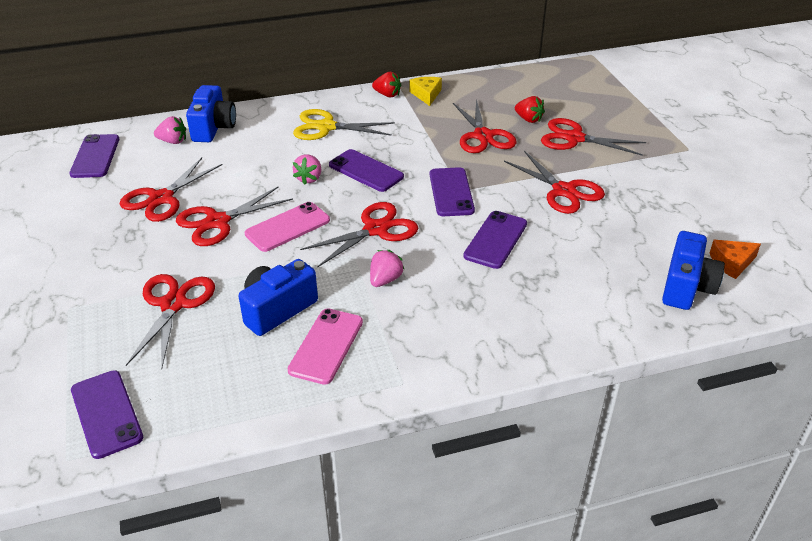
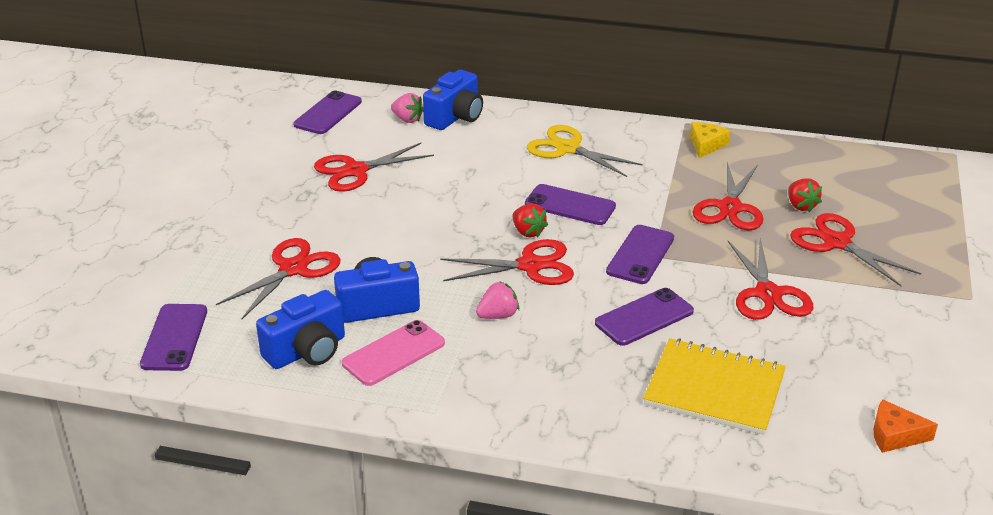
camera: 30 degrees right, 5 degrees down
(217, 222) = (388, 209): red scissors -> none
(288, 227) = (447, 235): pink phone -> none
(309, 178) = (506, 195): pink strawberry -> none
(366, 171) = (570, 205): purple phone -> purple phone turned 45 degrees counterclockwise
(387, 95) = (662, 133): red strawberry -> red strawberry (528, 232)
(591, 276) = (714, 389): none -> yellow notebook
(686, 287) = (813, 438): blue camera -> blue camera (307, 351)

